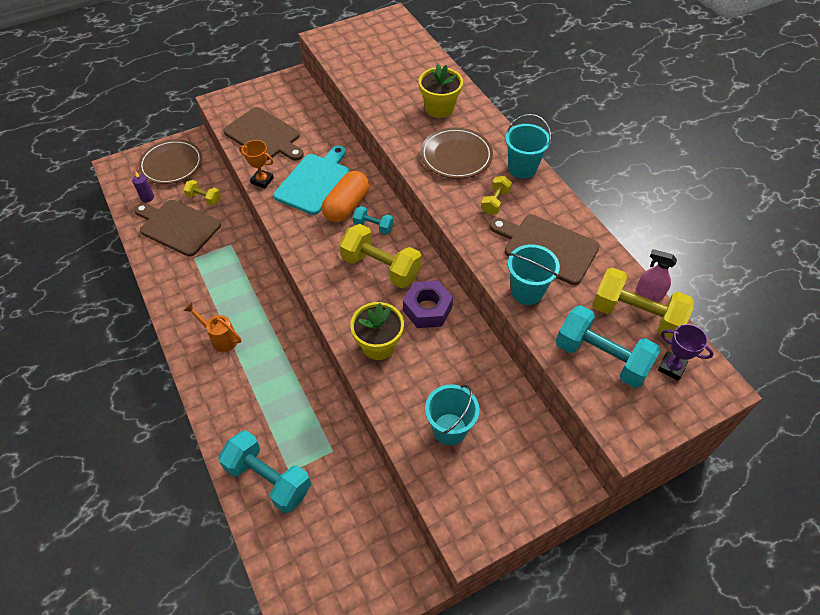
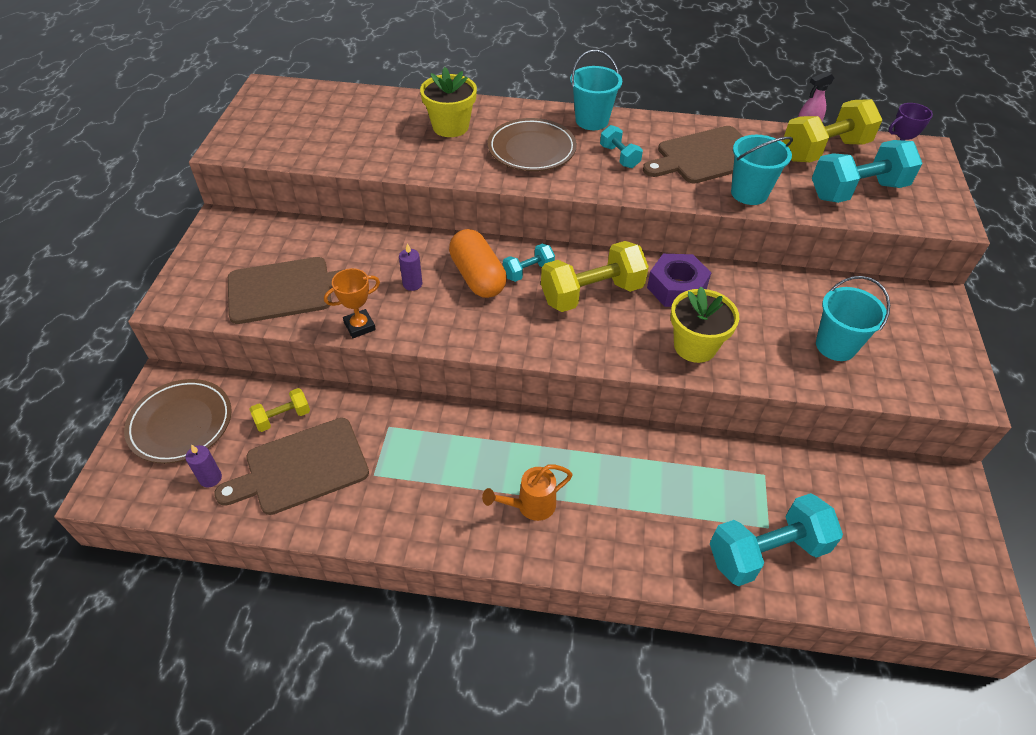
camera: 55 degrees left, 5 degrees down
(314, 182) = (412, 284): turquoise cutting board -> purple candle
(495, 202) = (619, 157): yellow dumbbell -> turquoise dumbbell

